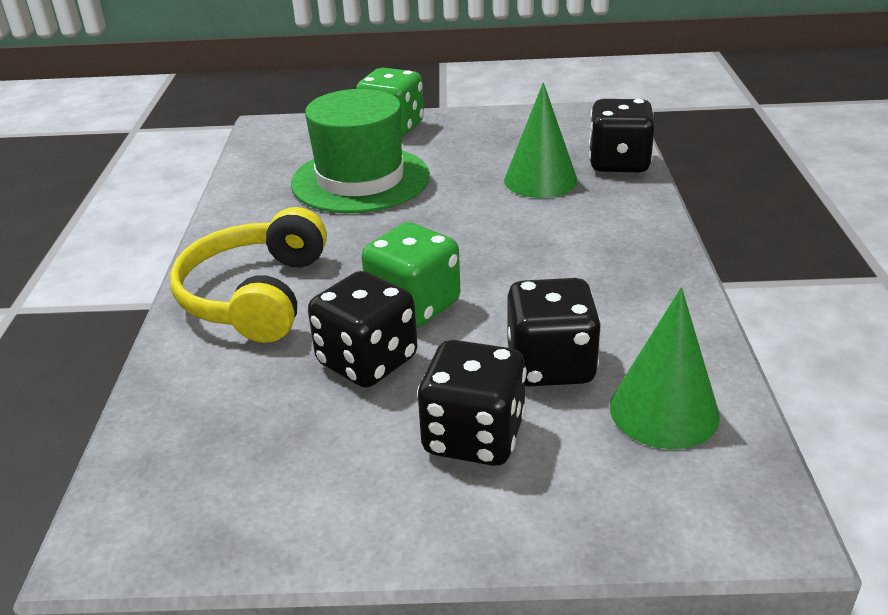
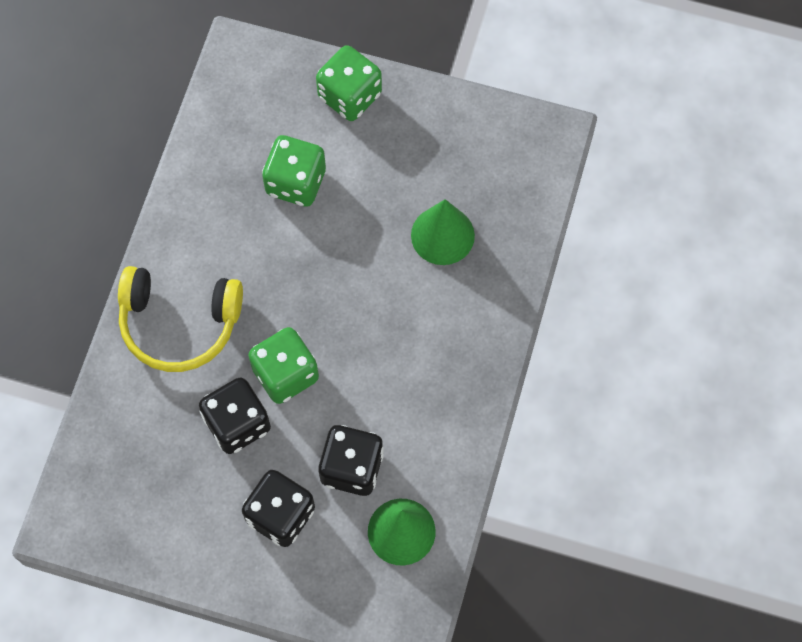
camera: 15 degrees right, 35 degrees up
(255, 295) = (179, 323): yellow headphones -> yellow headphones turned 105 degrees counterclockwise
(360, 180) = (296, 182): green hat -> green dice
(618, 163) = (519, 230): black dice -> none

